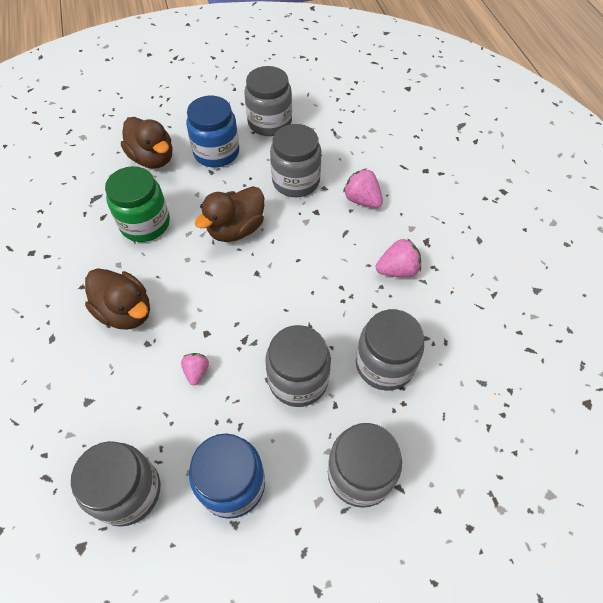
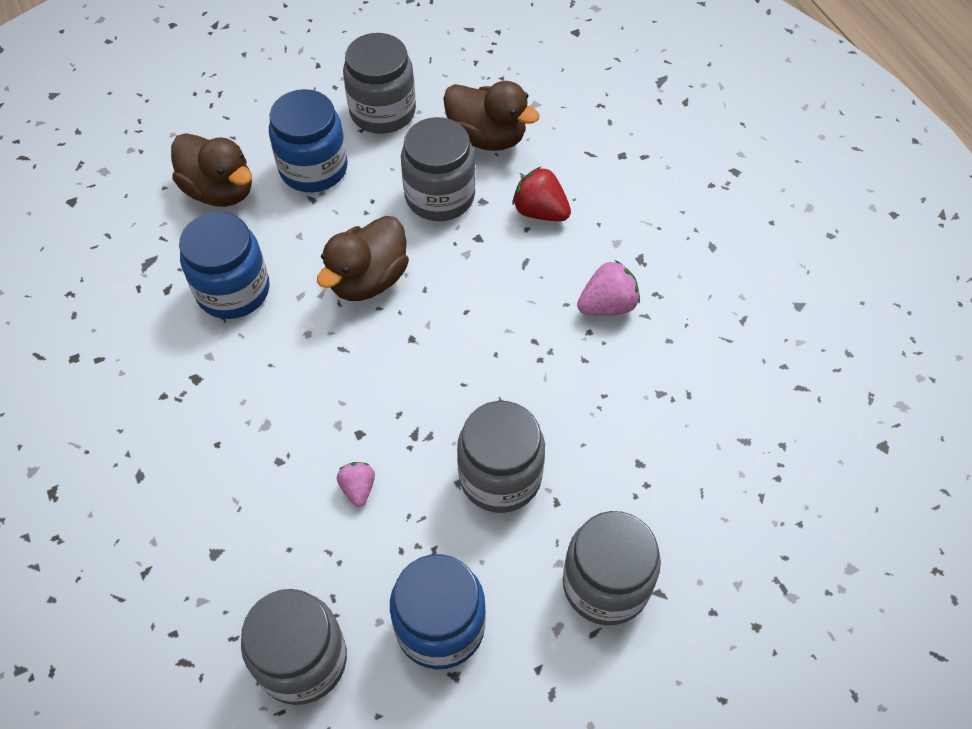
camera: 10 degrees left, 0 degrees up
(125, 311) = (237, 421): brown duck -> brown duck (487, 137)
(145, 223) = (233, 290): green jar -> blue jar
(362, 200) = (540, 211): pink strawberry -> red strawberry
(384, 364) = (612, 437): grey jar -> none

